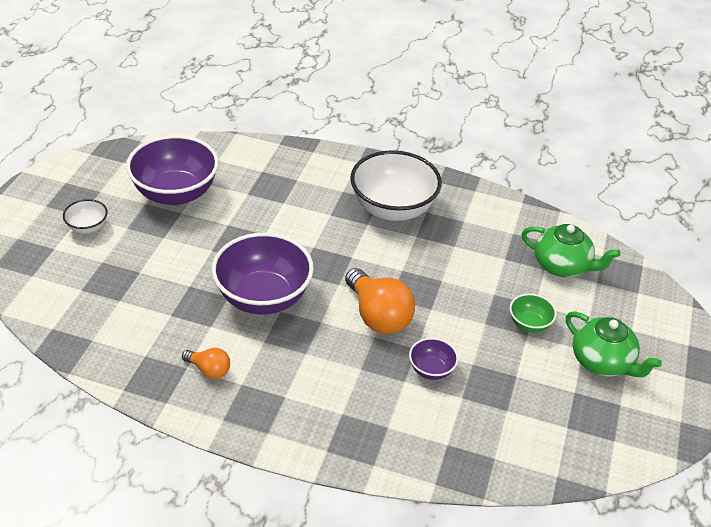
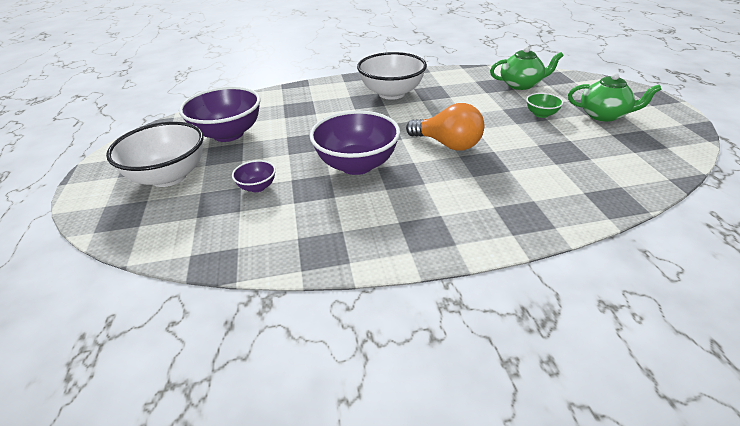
camera: 25 degrees left, 5 degrees down
(87, 227) = (169, 176): white bowl -> white bowl, size x2.15
(209, 370) = (363, 224): orange light bulb -> none
(431, 370) = (518, 158): purple bowl -> purple bowl (257, 187)

